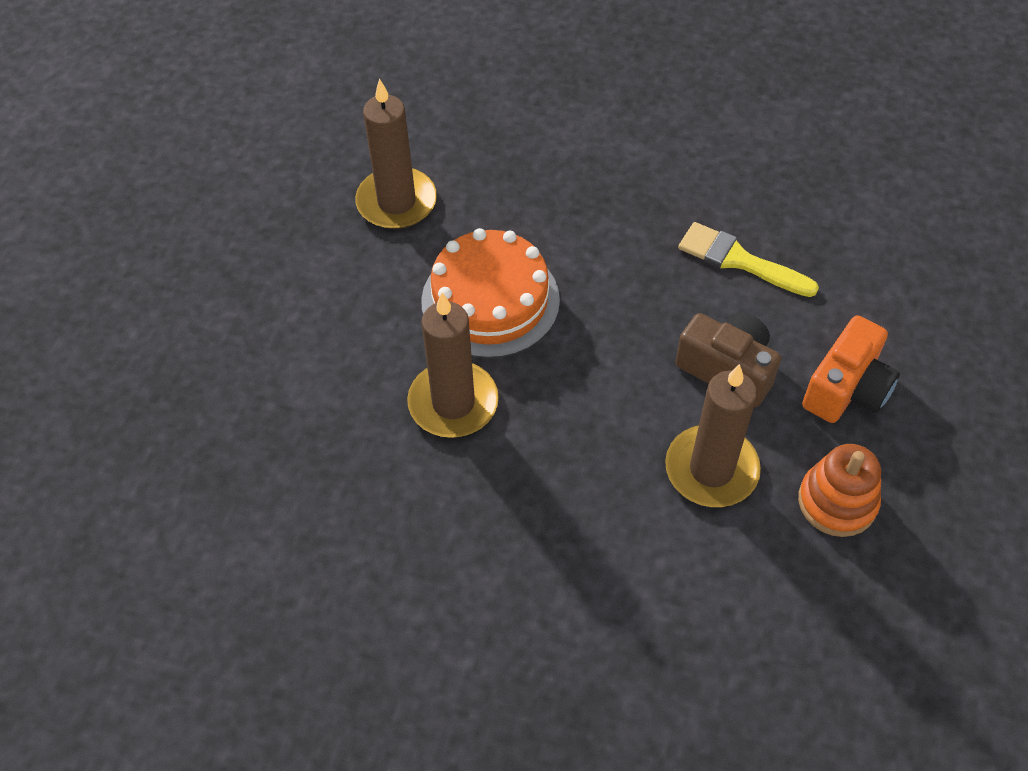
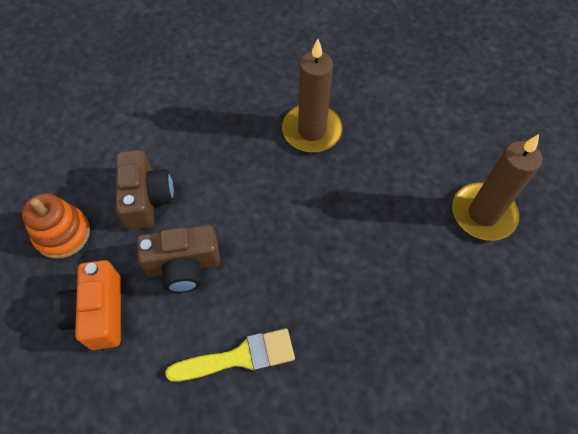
camera: 135 degrees right, 5 degrees up
(490, 300) = (358, 198): orange cake -> none
(711, 469) = (147, 199): brown candle -> brown camera

